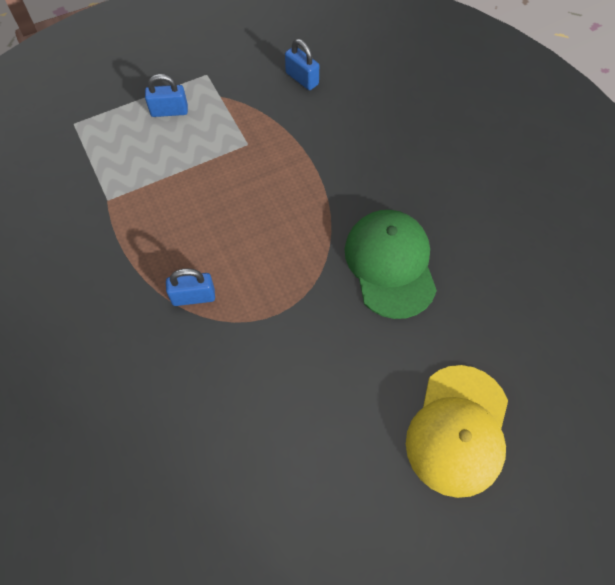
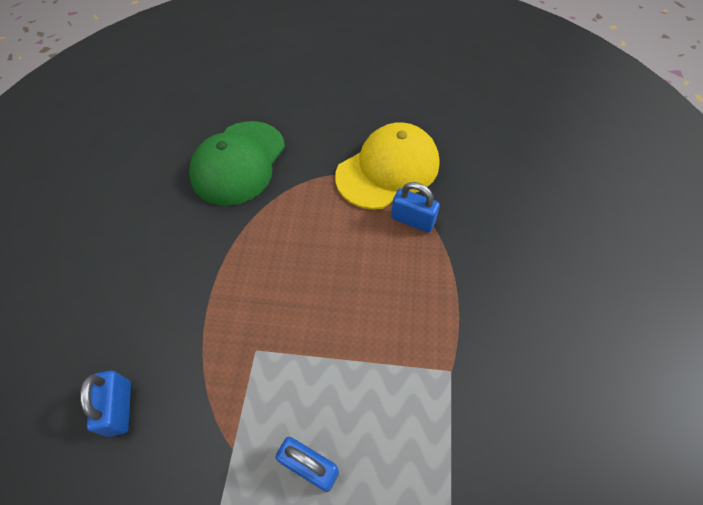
camera: 145 degrees left, 5 degrees down
(458, 430) = (295, 62): yellow cap -> yellow cap (388, 169)

